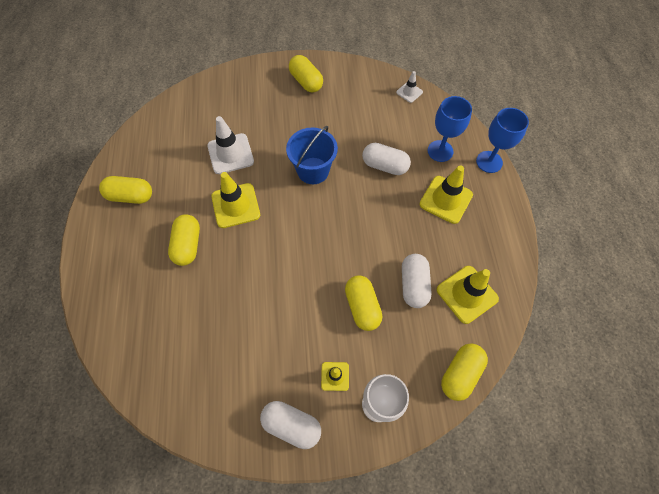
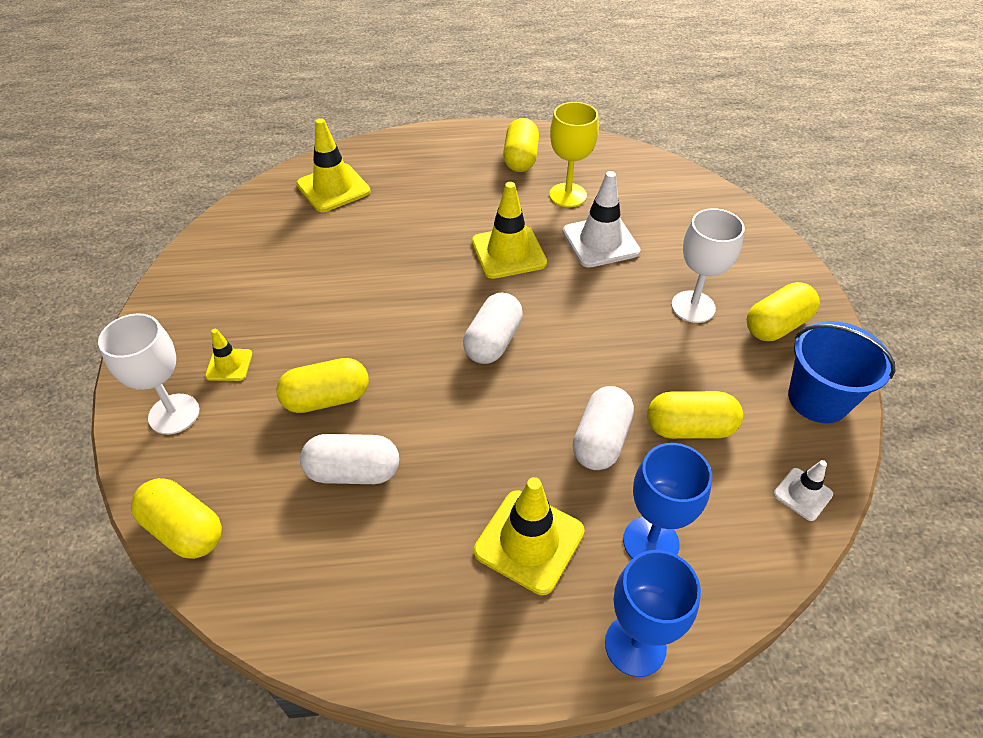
camera: 90 degrees right, 15 degrees down
(179, 169) = (568, 195): none -> yellow goblet
(188, 245) = (446, 212): yellow capsule -> yellow capsule (689, 428)
(290, 115) = (693, 307): none -> white goblet
(291, 425) = (180, 321): white capsule -> white capsule (493, 341)
(313, 170) = (579, 337): blue bucket -> blue bucket (818, 399)
(467, 294) = (323, 557): yellow traffic cone -> yellow traffic cone (333, 188)

